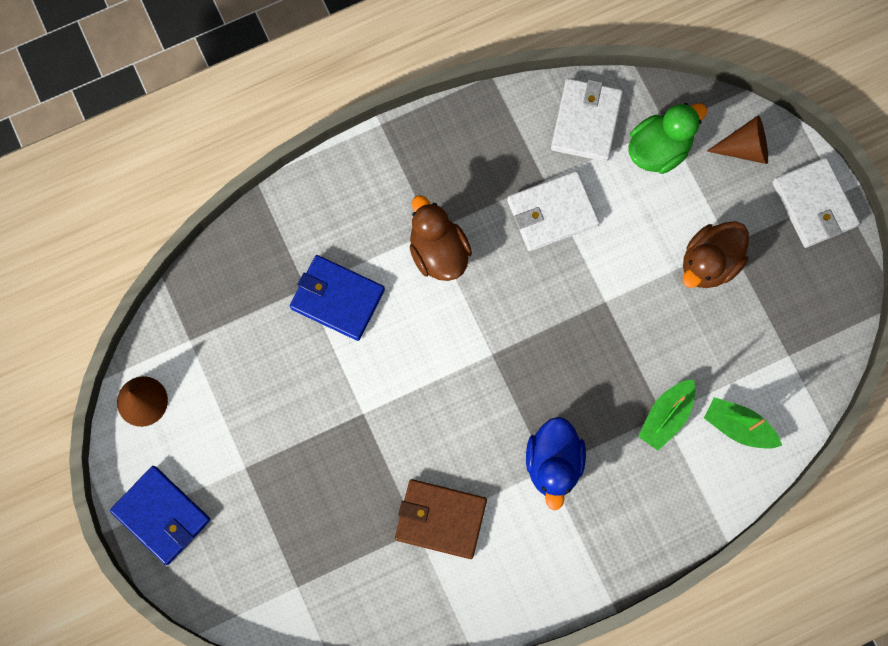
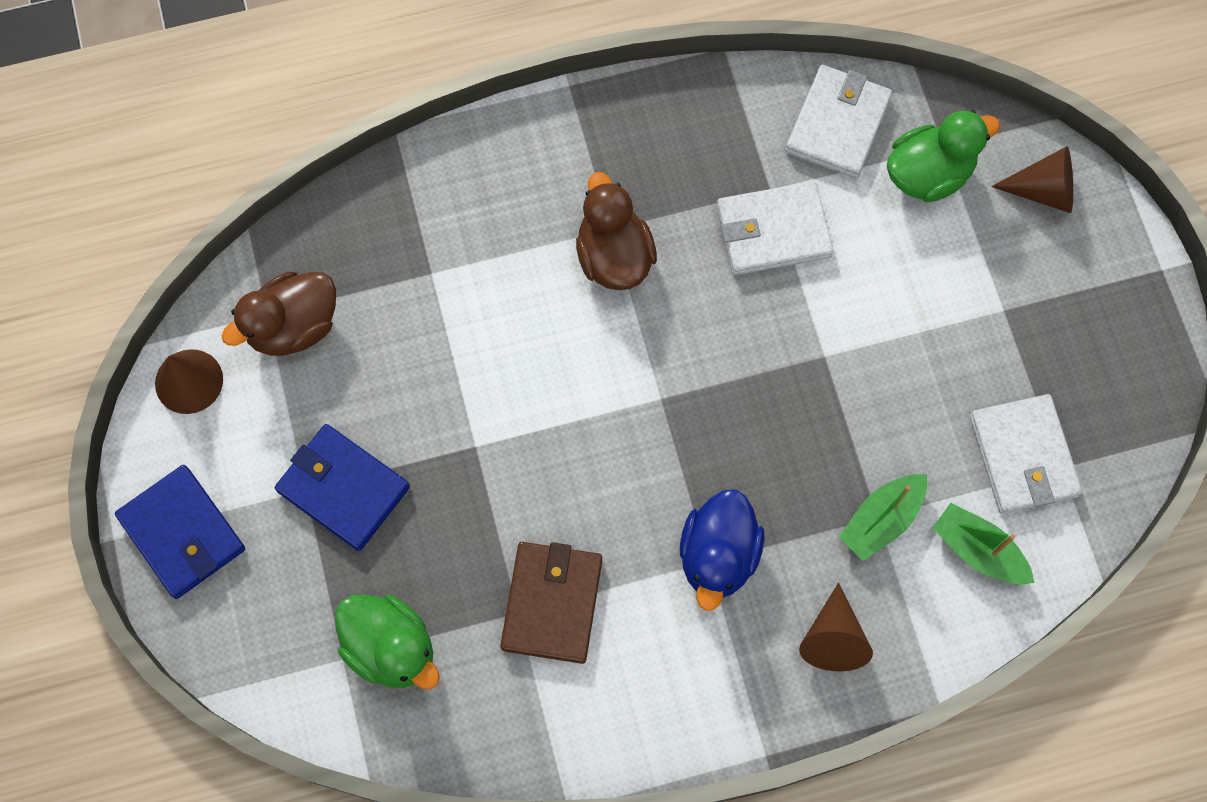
camera: 10 degrees right, 5 degrees down
(331, 572) = (391, 648): none -> green duck
(337, 299) = (470, 294): blue wallet -> blue wallet (343, 488)
(440, 519) = (552, 603): brown wallet -> brown wallet turned 75 degrees clockwise
(645, 509) = (833, 638): none -> brown cone
(709, 263) = (972, 329): brown duck -> brown duck (293, 326)
(814, 204) = (1125, 277): white wallet -> white wallet (1023, 456)

